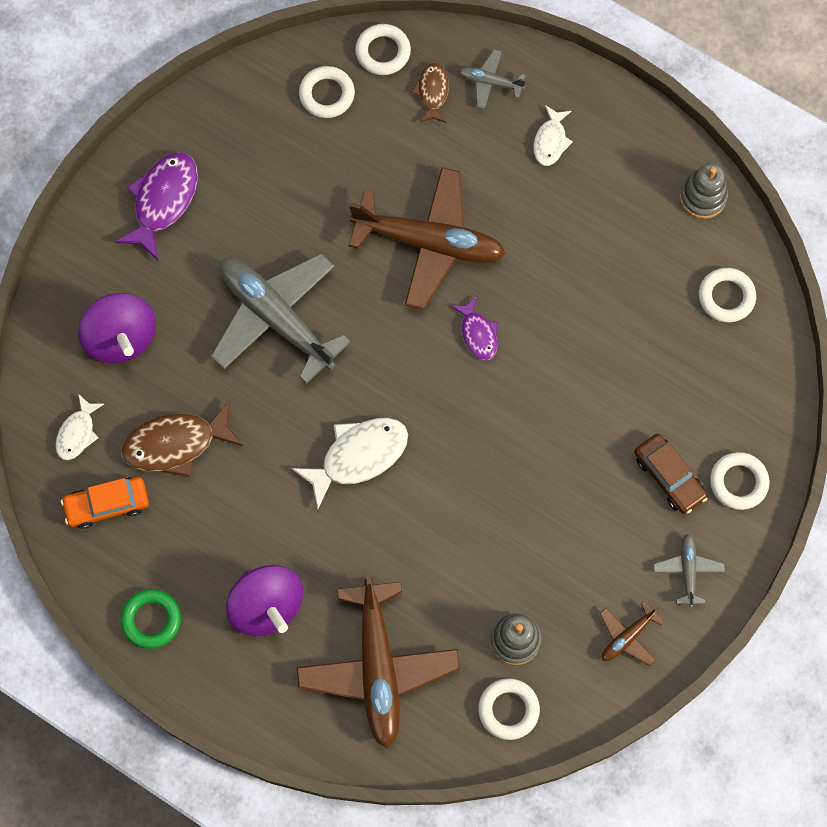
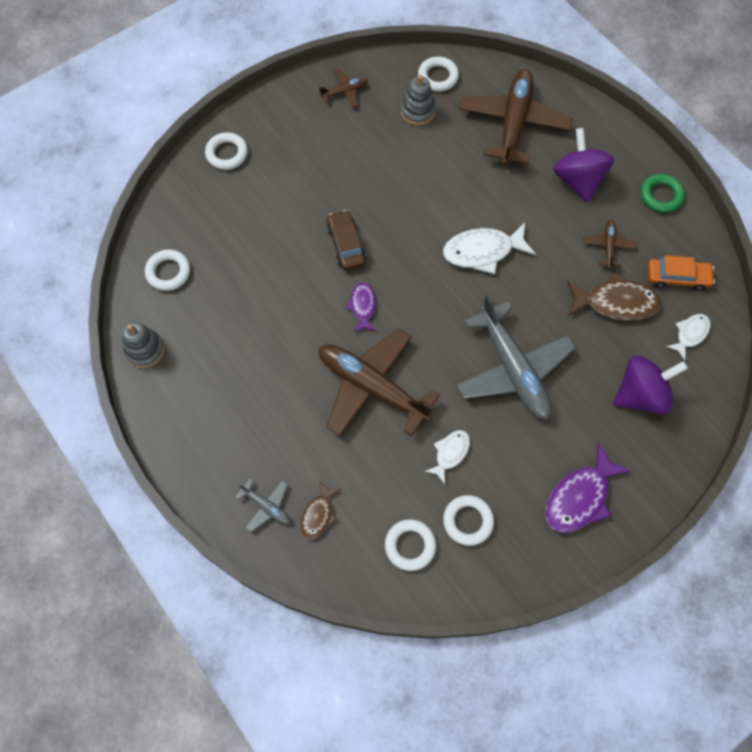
camera: 160 degrees left, 5 degrees down
(121, 338) = (641, 394): purple spinning top -> purple spinning top turned 75 degrees clockwise
(203, 519) = (608, 246): none -> brown plane
(383, 52) = (346, 569): white ring -> white ring (468, 521)
(550, 141) = (240, 436): white fish -> white fish (450, 453)
(669, 476) = (271, 171): brown car -> brown car (346, 245)
(688, 570) = (287, 115): grey plane -> none

